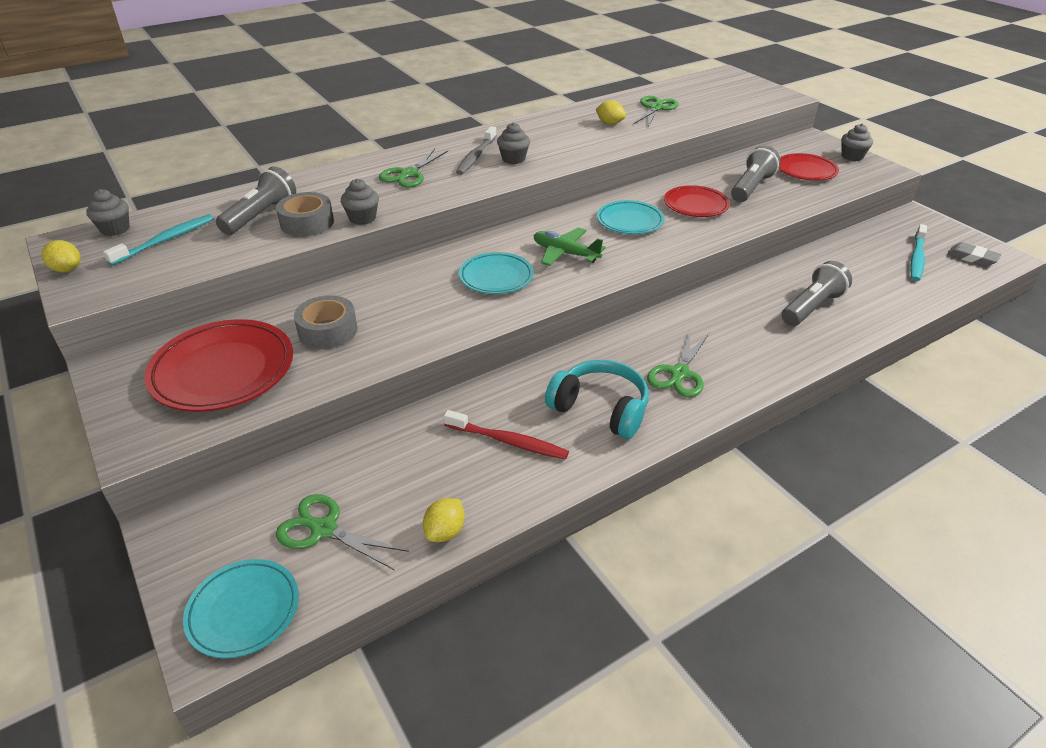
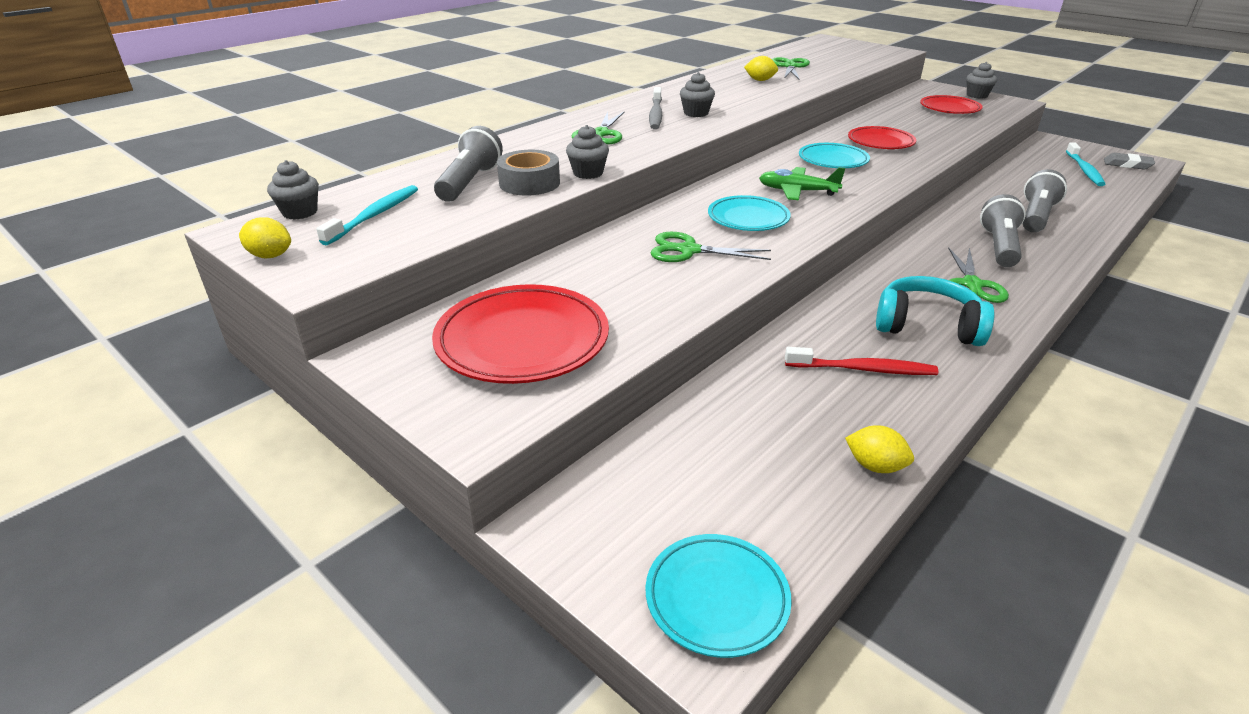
camera: 15 degrees left, 5 degrees down
(324, 530) = (739, 491): green scissors -> green scissors (689, 250)
(328, 330) = (612, 286): grey tape -> none
(445, 532) = (875, 466): yellow lemon -> yellow lemon turned 75 degrees counterclockwise
(751, 187) = (916, 124): grey flashlight -> grey flashlight (999, 246)

